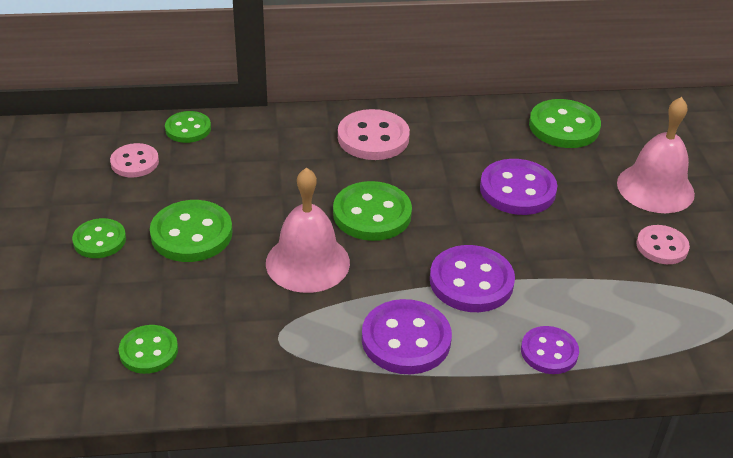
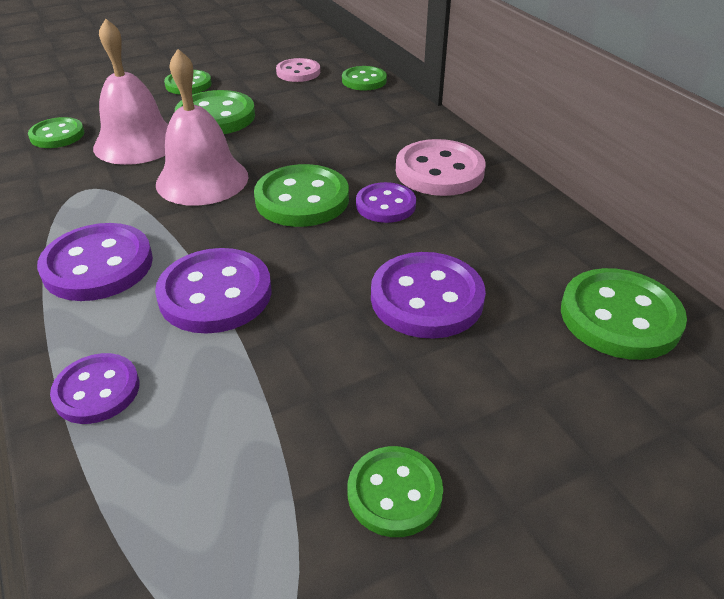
camera: 70 degrees right, 0 degrees up
(404, 176) = (385, 205): none -> purple button
(655, 188) = (555, 459): pink bell -> pink bell (137, 143)
(662, 246) = (394, 493): pink button -> green button

